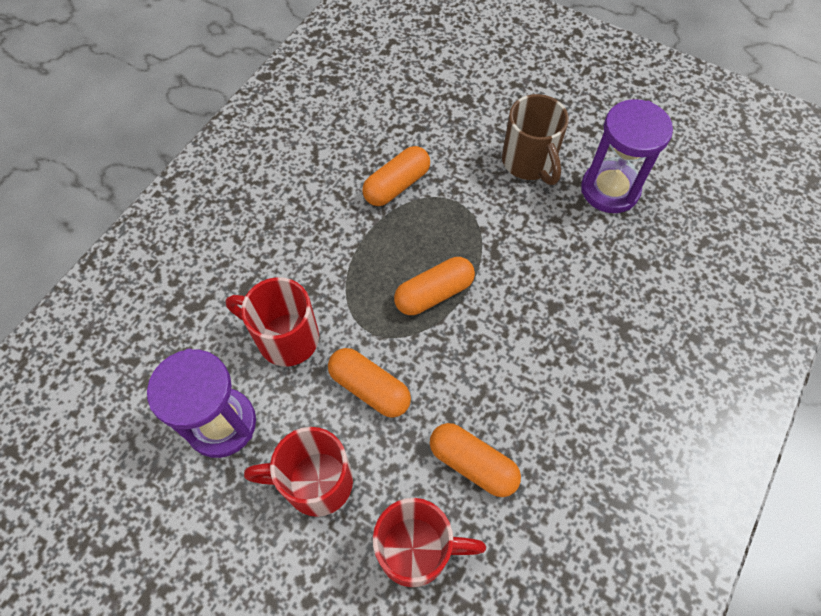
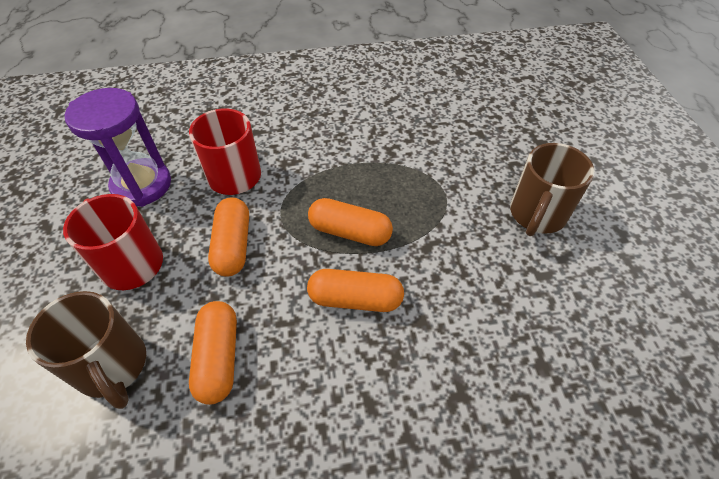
camera: 50 degrees right, 10 degrees down
(397, 185) = (417, 153): orange capsule -> orange capsule (355, 299)
(416, 549) = (113, 367): red mug -> brown mug
(610, 189) = (586, 289): purple hourglass -> none

